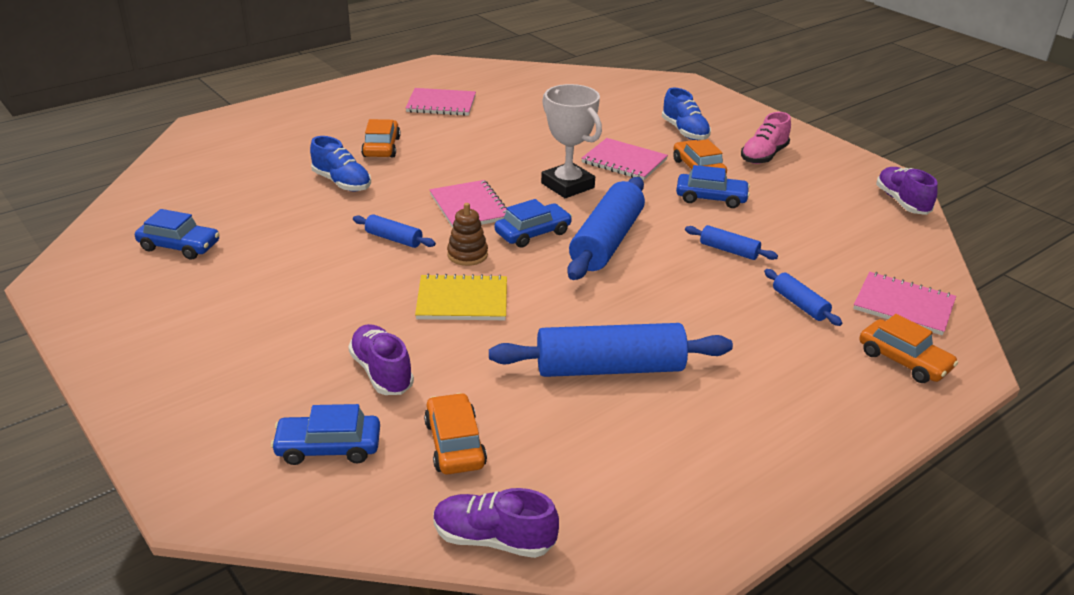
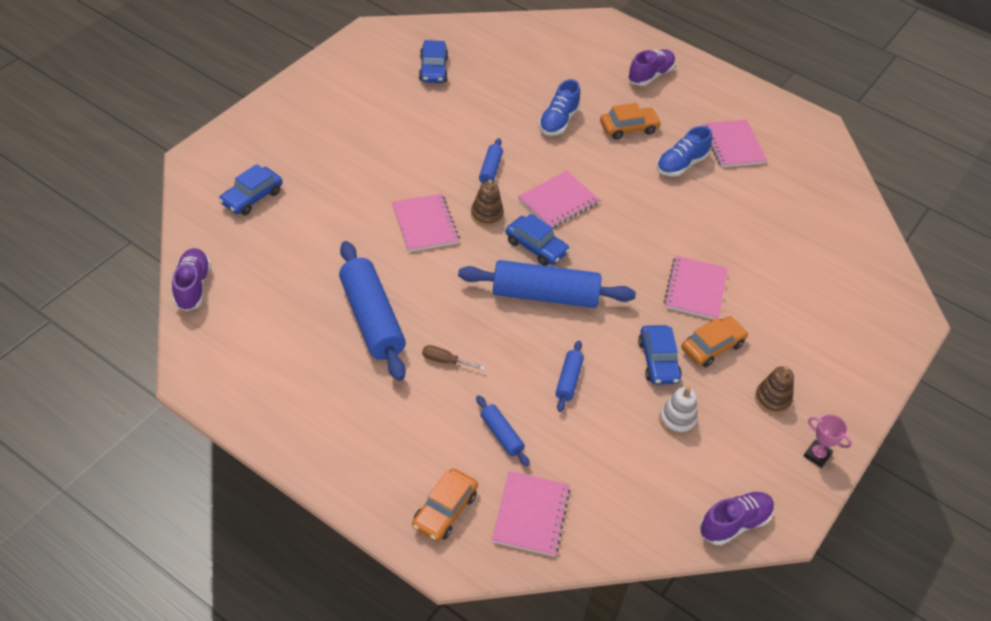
camera: 70 degrees right, 15 degrees up
(328, 447) = (252, 197): blue car -> blue car turned 120 degrees counterclockwise
(382, 372) = (329, 203): purple shoe -> purple shoe (650, 75)
(455, 444) = (269, 253): orange car -> none
(462, 300) = (425, 224): yellow notebook -> pink notebook
(567, 185) = (627, 256): white trophy -> none
(684, 131) = (788, 329): blue shoe -> blue shoe (681, 164)
(689, 323) = (445, 361): none -> brown screwdriver
(763, 156) = (772, 399): pink shoe -> brown stacking toy
(784, 203) = (677, 420): none -> white stacking toy
(799, 304) = (501, 435): blue rolling pin -> blue rolling pin turned 75 degrees counterclockwise
(826, 151) = (817, 455): none -> pink trophy

